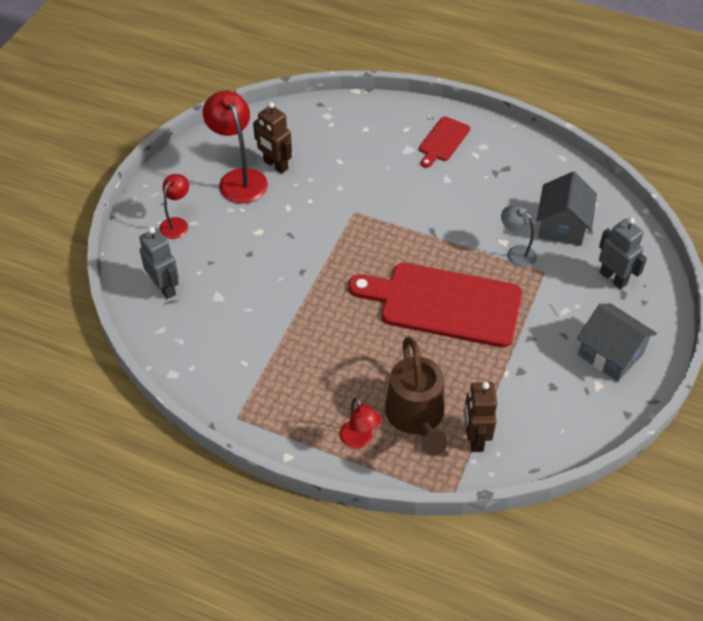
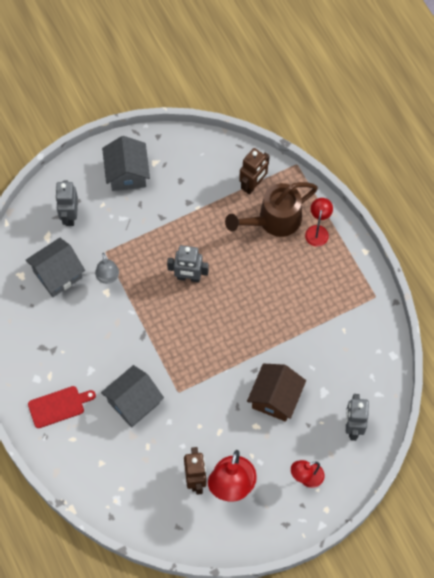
camera: 140 degrees left, 15 degrees up
(260, 263) = (275, 398): none -> brown house
(384, 181) = (133, 402): none -> grey house
(416, 417) = (274, 220): brown watering can -> brown watering can turned 150 degrees counterclockwise
(444, 304) = (188, 277): red cutting board -> grey robot

